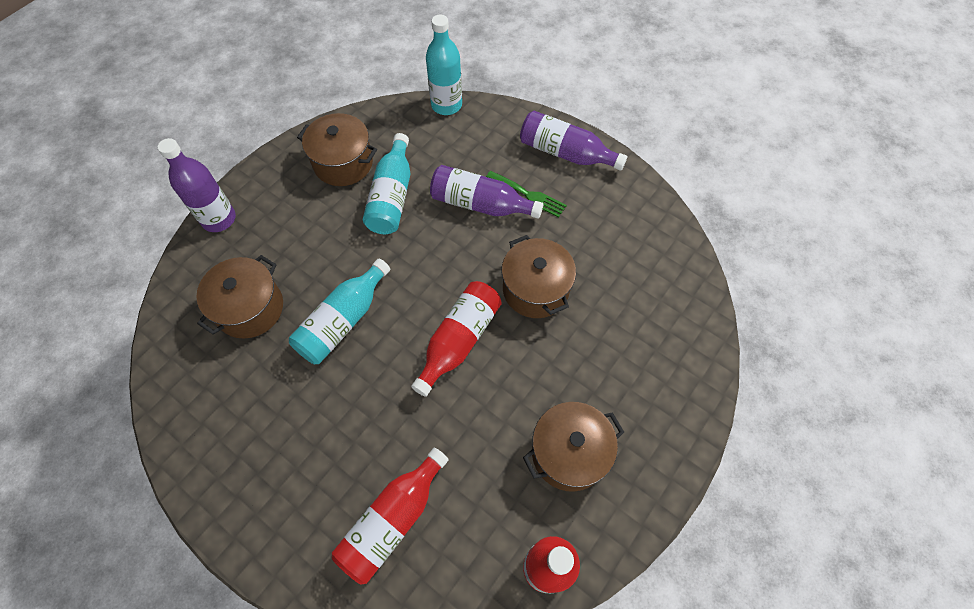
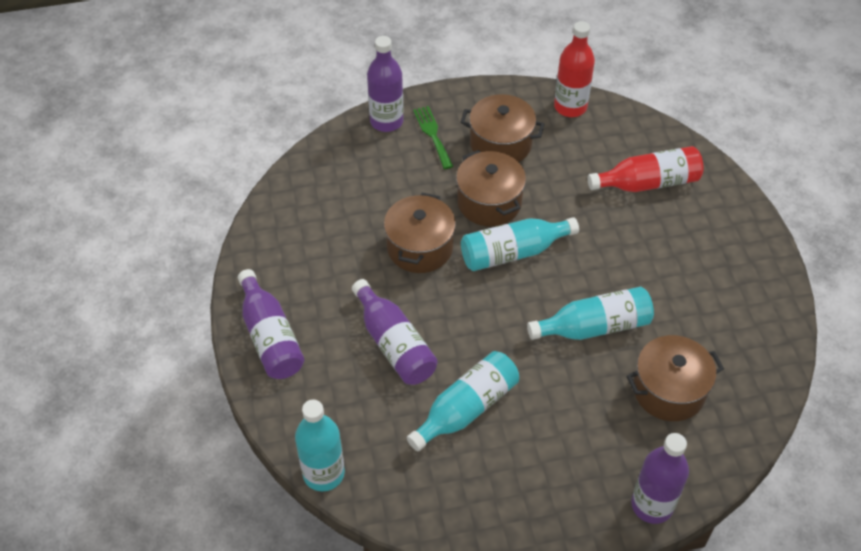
camera: 140 degrees left, 10 degrees down
(343, 163) = (485, 480): brown pot -> brown pot (489, 202)
(459, 340) = (513, 252): red bottle -> turquoise bottle
(529, 195) = (345, 322): green fork -> green fork (432, 134)
(691, 394) = (386, 121): none -> purple bottle

